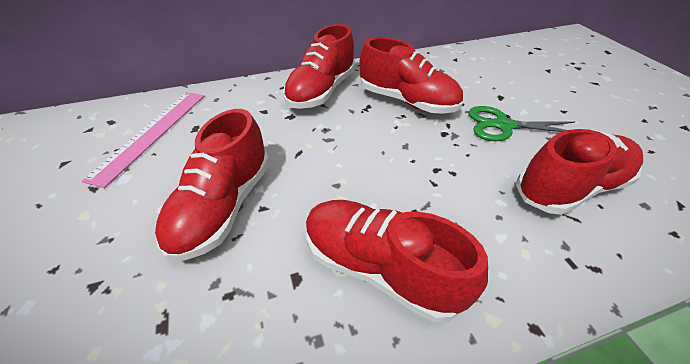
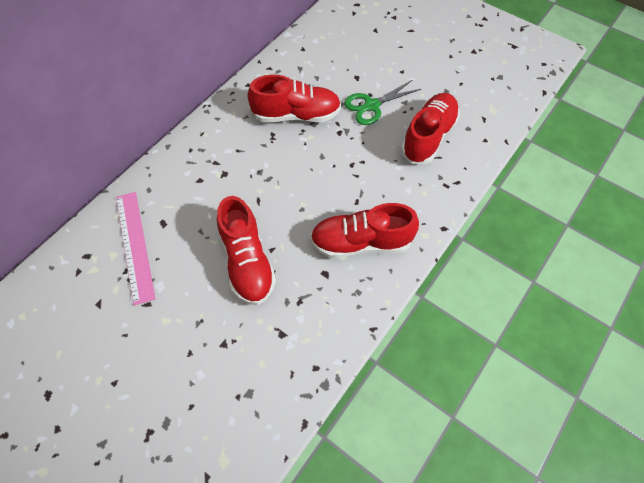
camera: 35 degrees left, 15 degrees up
(321, 91) = (226, 137): red shoe -> none

